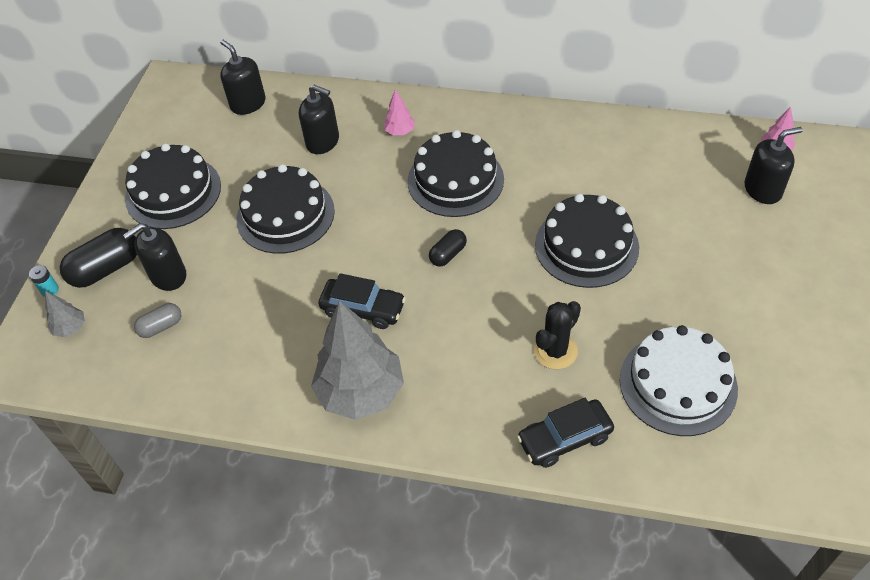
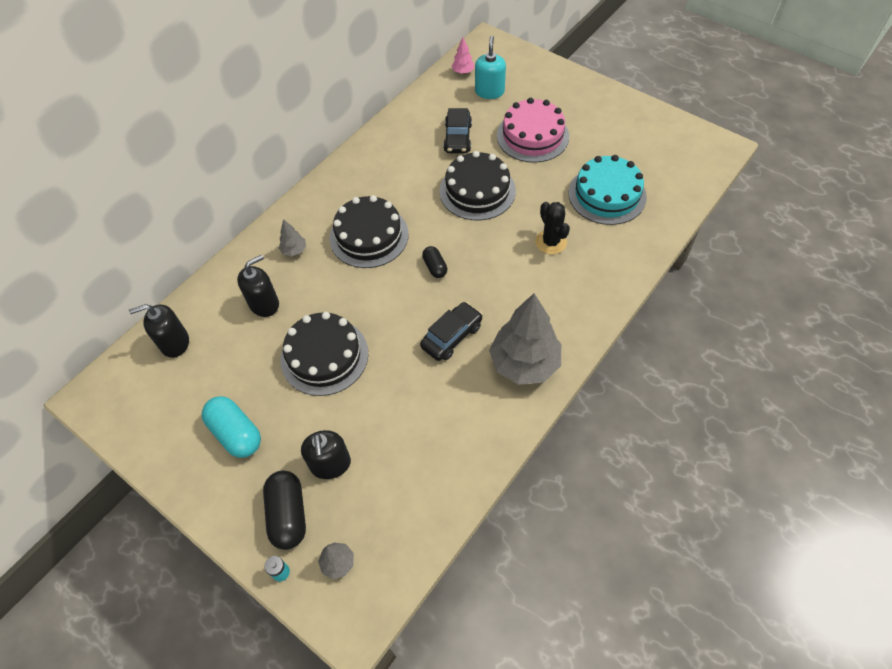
camera: 65 degrees left, 5 degrees up
(161, 326) = (382, 485): grey capsule -> none
(173, 192) = (236, 433): black cake -> turquoise capsule
(400, 131) = (294, 250): pink tree -> grey tree
(564, 439) = (618, 265): black car -> black car (458, 138)
(678, 384) = (607, 195): white cake -> turquoise cake
(720, 264) = (532, 136): none -> pink cake
(762, 190) = (489, 91): black soap dispenser -> turquoise soap dispenser

